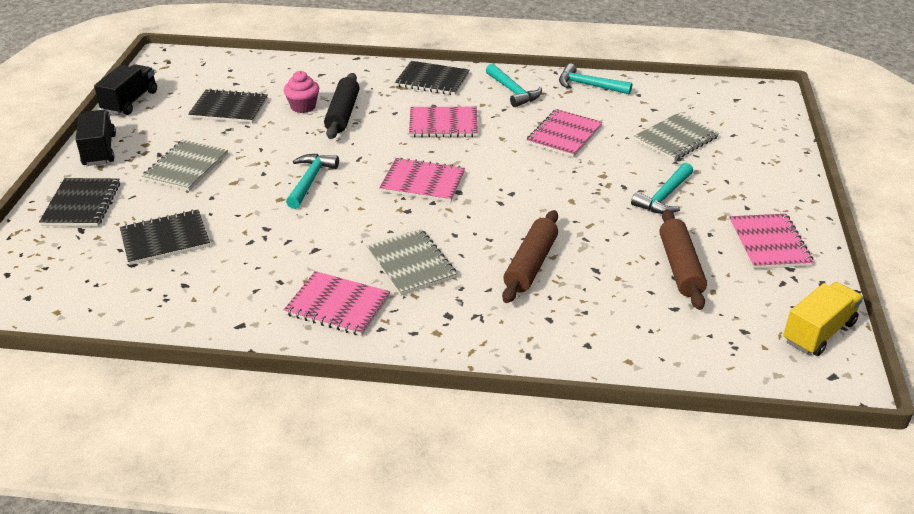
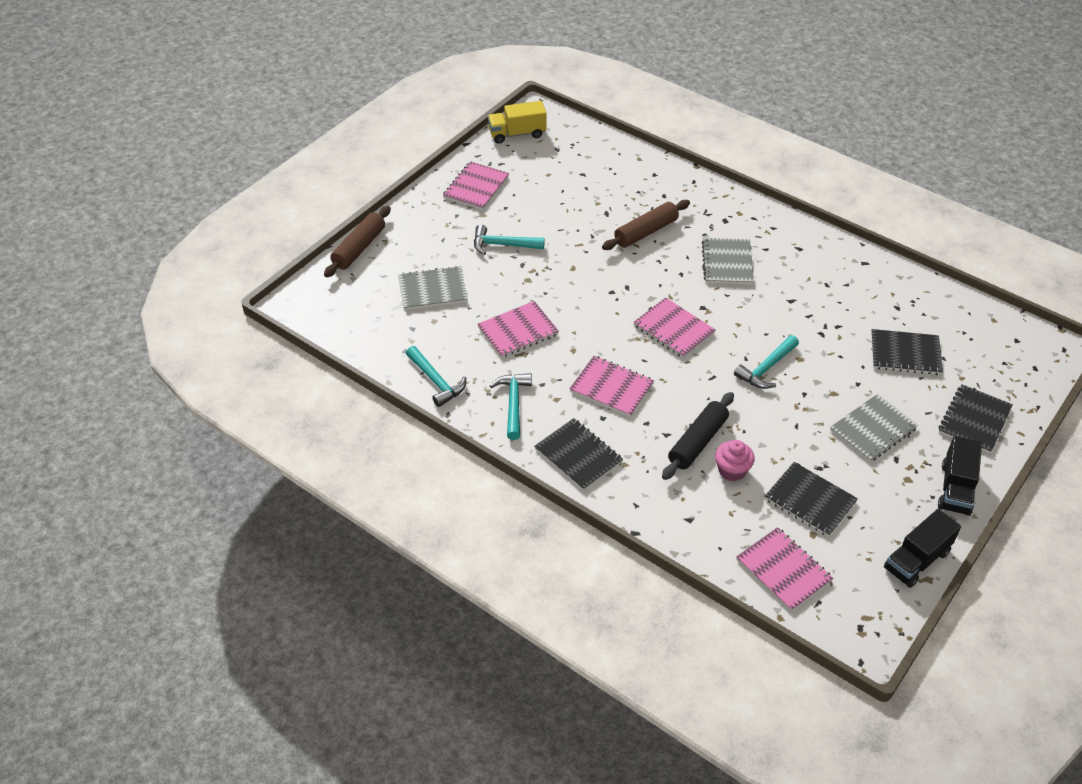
camera: 150 degrees left, 10 degrees up
(337, 306) = (794, 252): pink notebook -> pink notebook (783, 570)
(664, 196) = (503, 245): turquoise hammer -> turquoise hammer turned 150 degrees counterclockwise
(680, 267) = (551, 194): brown rolling pin -> brown rolling pin (359, 248)

